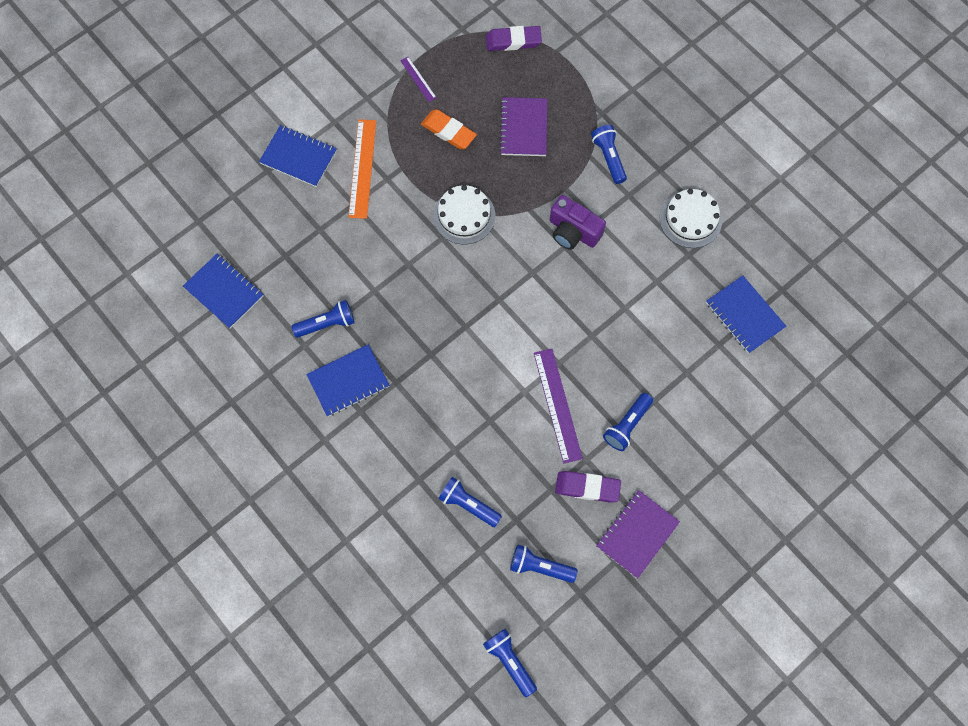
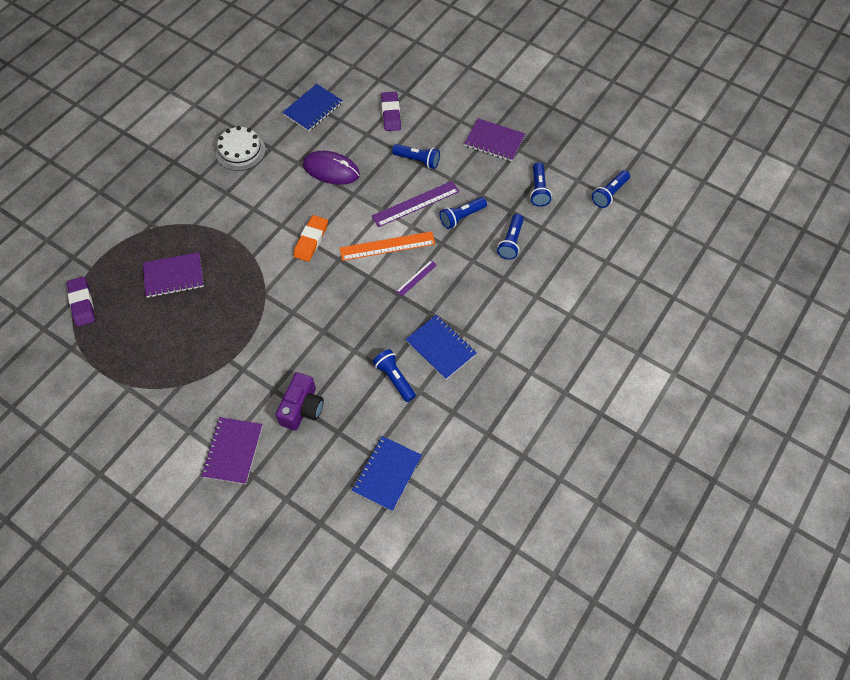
camera: 105 degrees left, 10 degrees down
(298, 157) = (233, 451): blue notebook -> purple notebook
(362, 168) = (235, 392): orange ruler -> orange ruler (387, 246)
(418, 79) = (132, 370): purple ruler -> purple ruler (416, 278)
(448, 131) = (186, 332): orange eraser -> orange eraser (311, 240)
(464, 216) = (268, 301): white cake -> none
(573, 231) = (267, 222): purple camera -> purple camera (302, 408)
(587, 487) = (472, 174): purple eraser -> purple eraser (391, 114)
(609, 158) = (194, 211): blue flashlight -> blue flashlight (461, 217)
(636, 317) = (331, 170): none -> purple mouse

